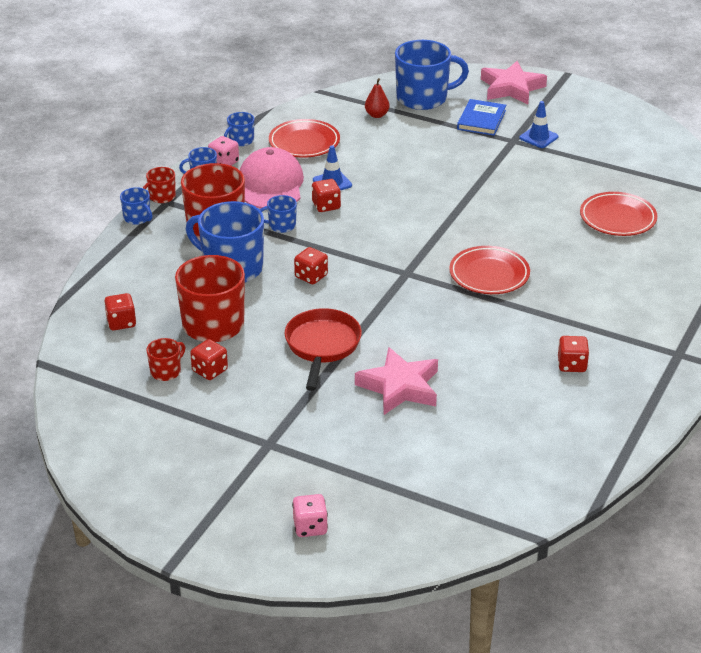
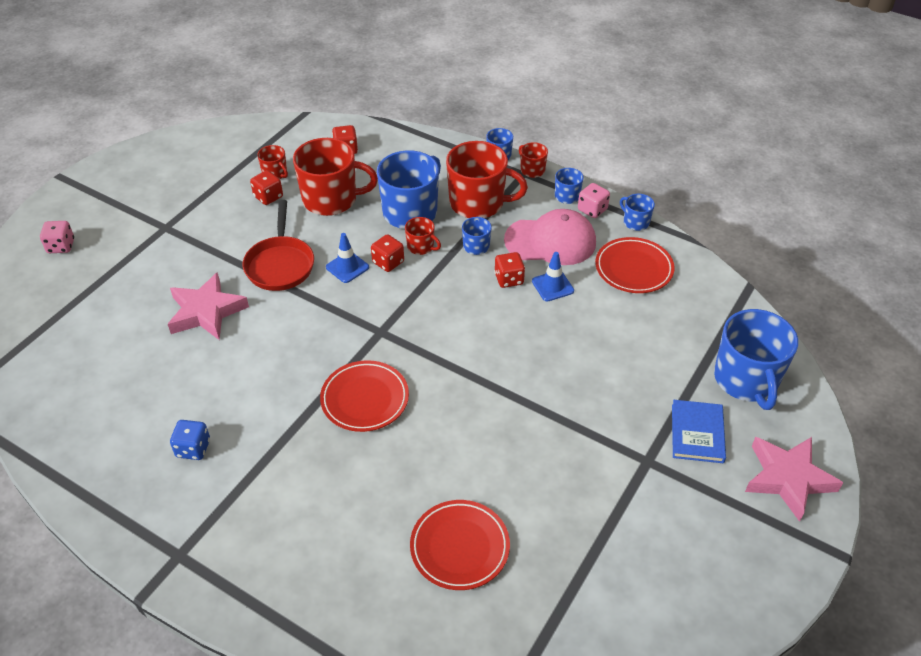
camera: 95 degrees right, 10 degrees up
(286, 258) = (421, 247): none -> red mug
(322, 346) = (280, 264): red pan -> red pan turned 75 degrees clockwise
(376, 115) = (699, 332): red pear -> none
(481, 120) = (697, 433): blue book -> blue book turned 75 degrees clockwise
(538, 137) = (657, 490): blue traffic cone -> blue traffic cone (347, 267)
(572, 365) = (193, 448): red dice -> blue dice

